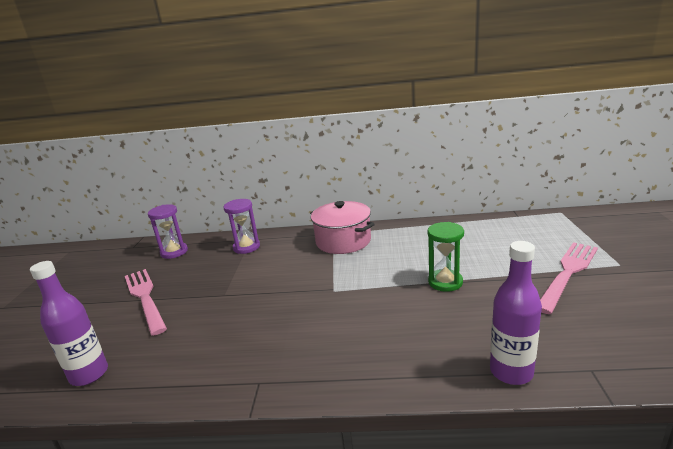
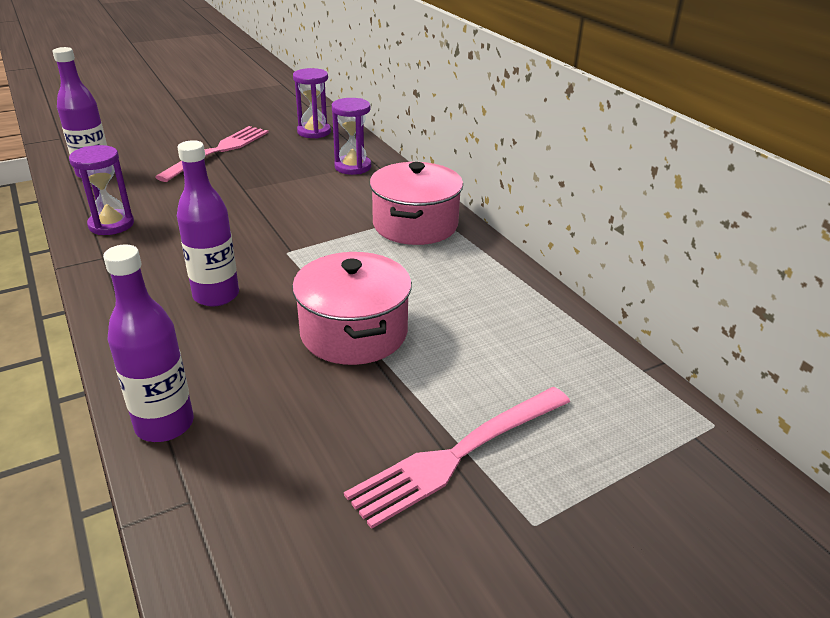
camera: 55 degrees right, 10 degrees up
(205, 372) = (111, 225): none -> purple hourglass
(366, 328) = (216, 295): none -> purple bottle
(445, 282) = (354, 332): green hourglass -> pink pot
(568, 273) = (457, 455): pink fork -> pink fork turned 135 degrees clockwise

